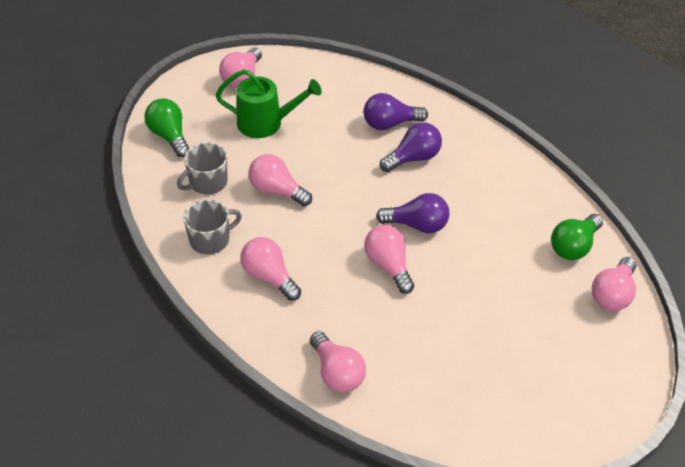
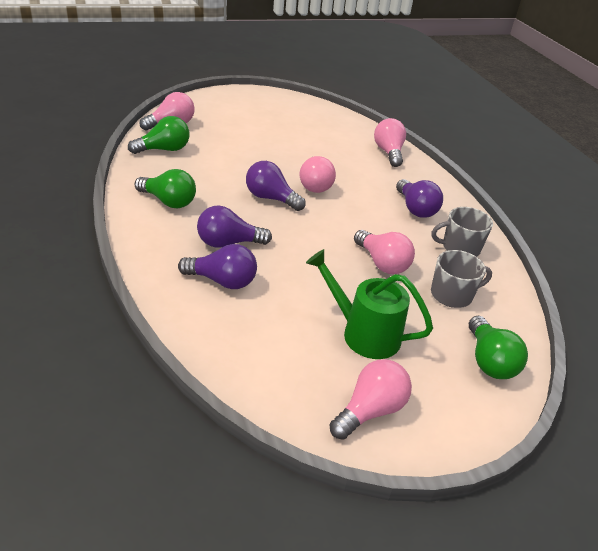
camera: 160 degrees left, 10 degrees down
(269, 277) = (415, 209): pink light bulb -> purple light bulb
(499, 179) = (168, 201): none -> green light bulb

